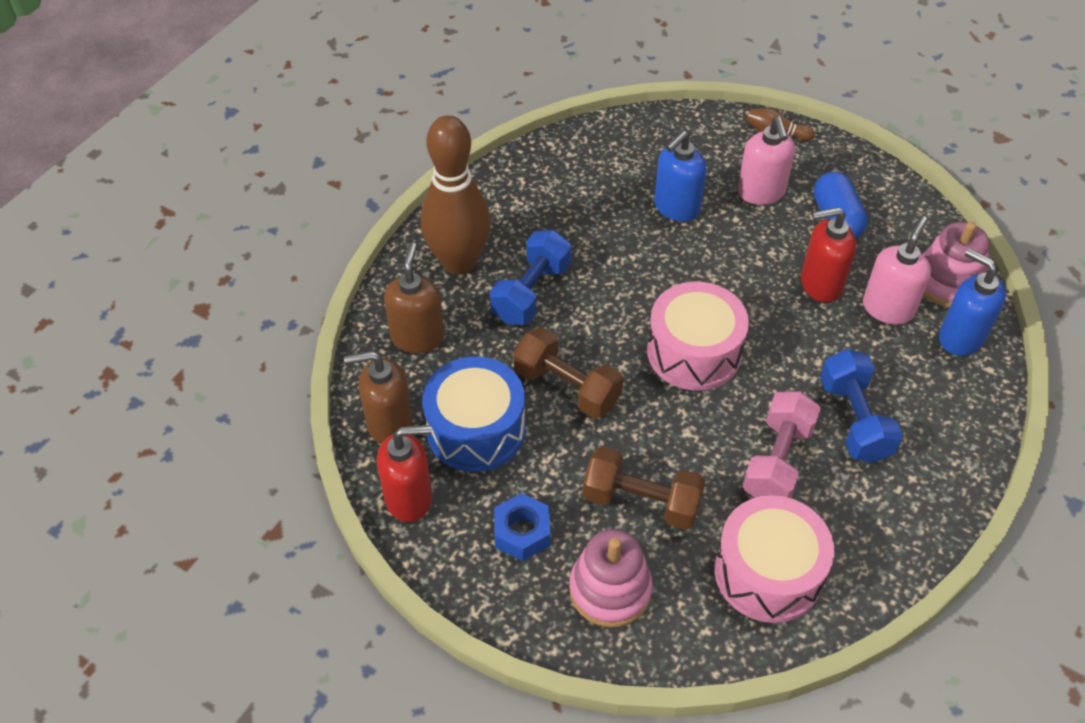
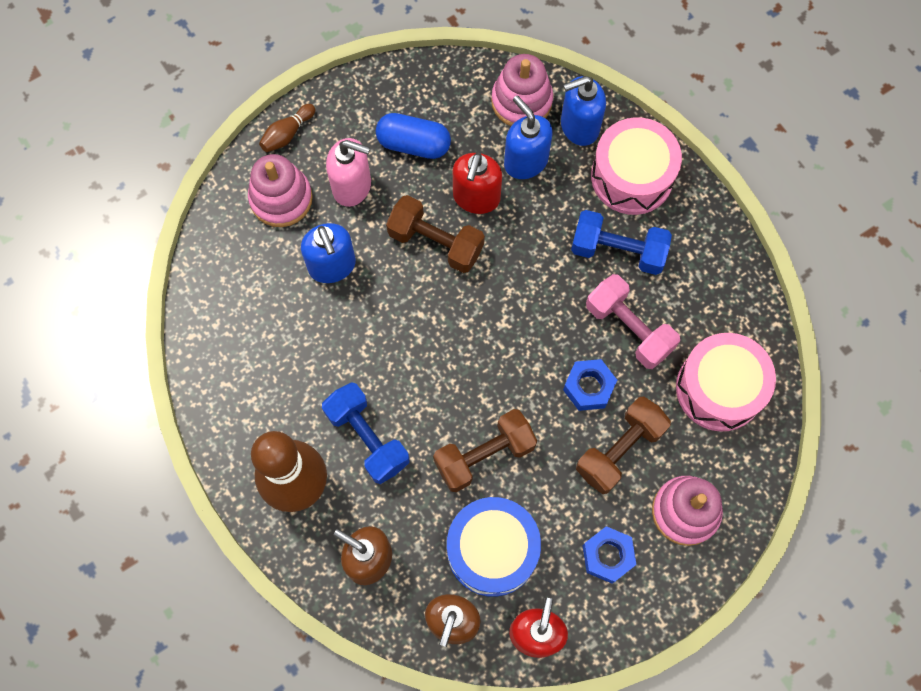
camera: 65 degrees left, 20 degrees up
(690, 449) = (588, 387): none -> blue nut
(694, 352) = (497, 335): pink drum -> pink drum (632, 176)
(713, 151) = (281, 198): none -> pink stacking toy
(752, 271) = (435, 242): none -> brown dumbbell
(888, 308) = (525, 161): pink soap dispenser -> blue soap dispenser

